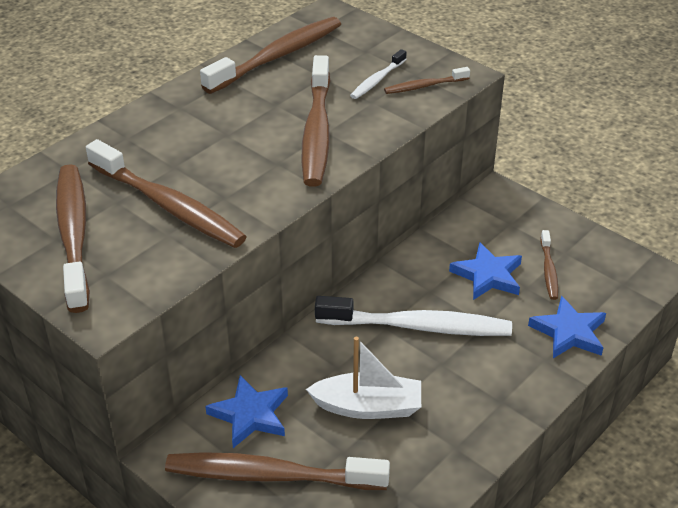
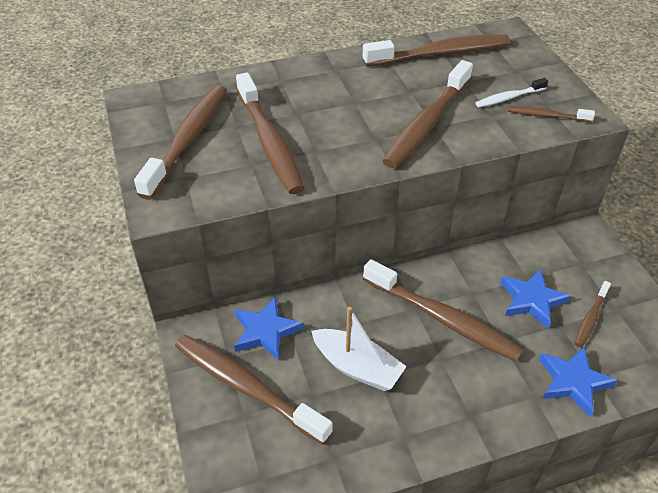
camera: 30 degrees right, 5 degrees up
(418, 326) = (443, 318): white toothbrush -> brown toothbrush

